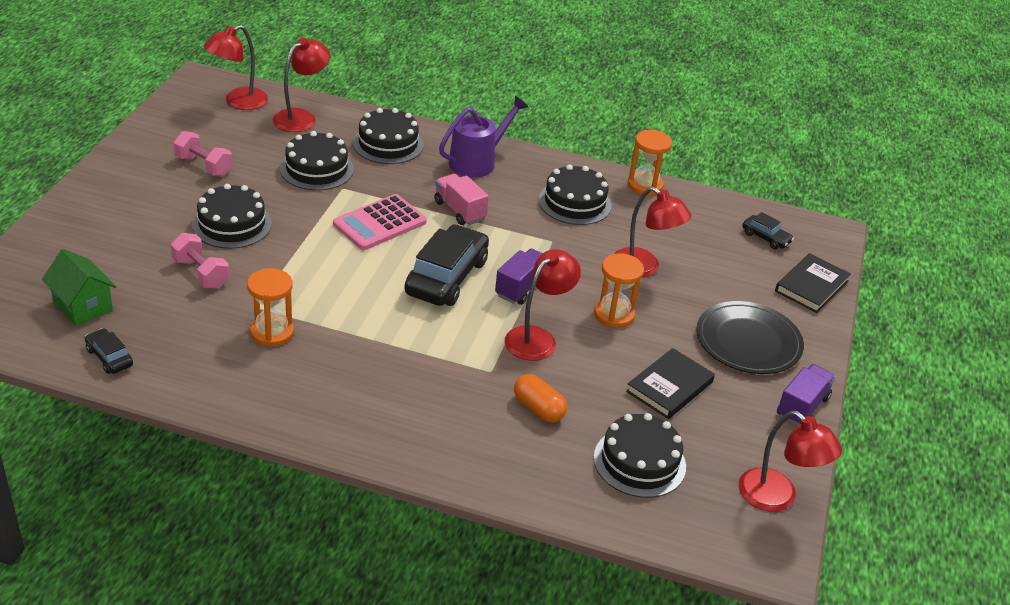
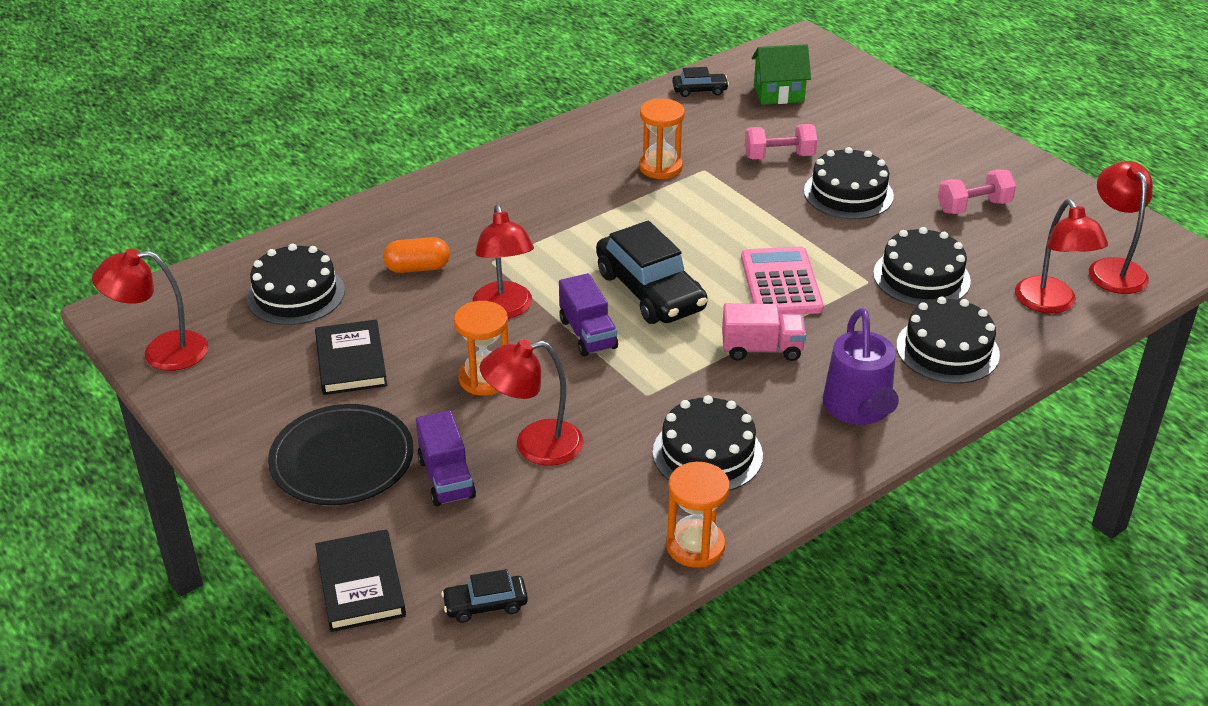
camera: 130 degrees right, 0 degrees up
(802, 407) = (221, 440): purple truck -> purple truck (446, 478)

